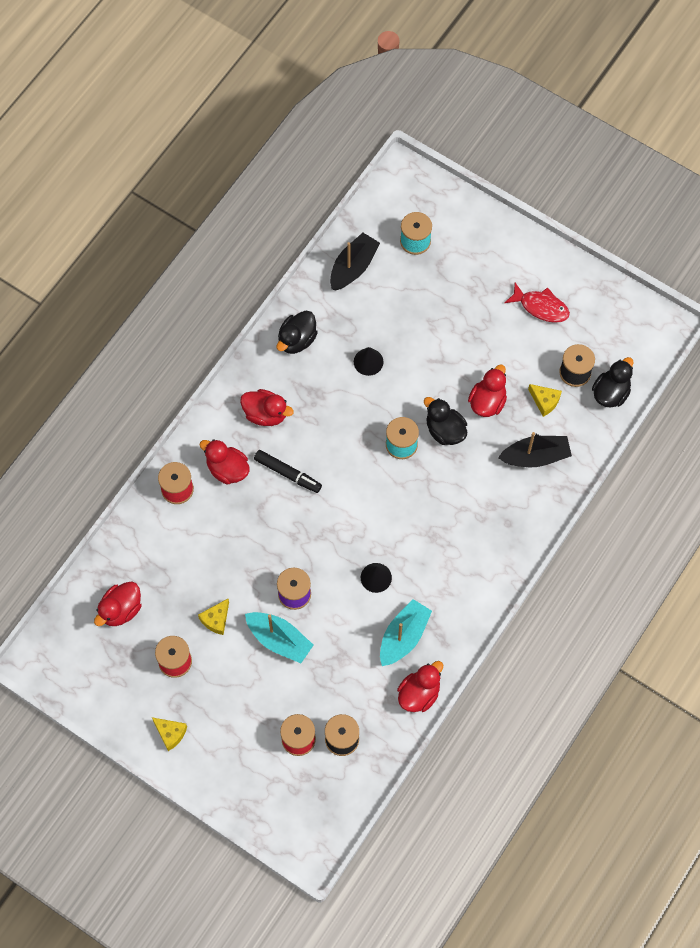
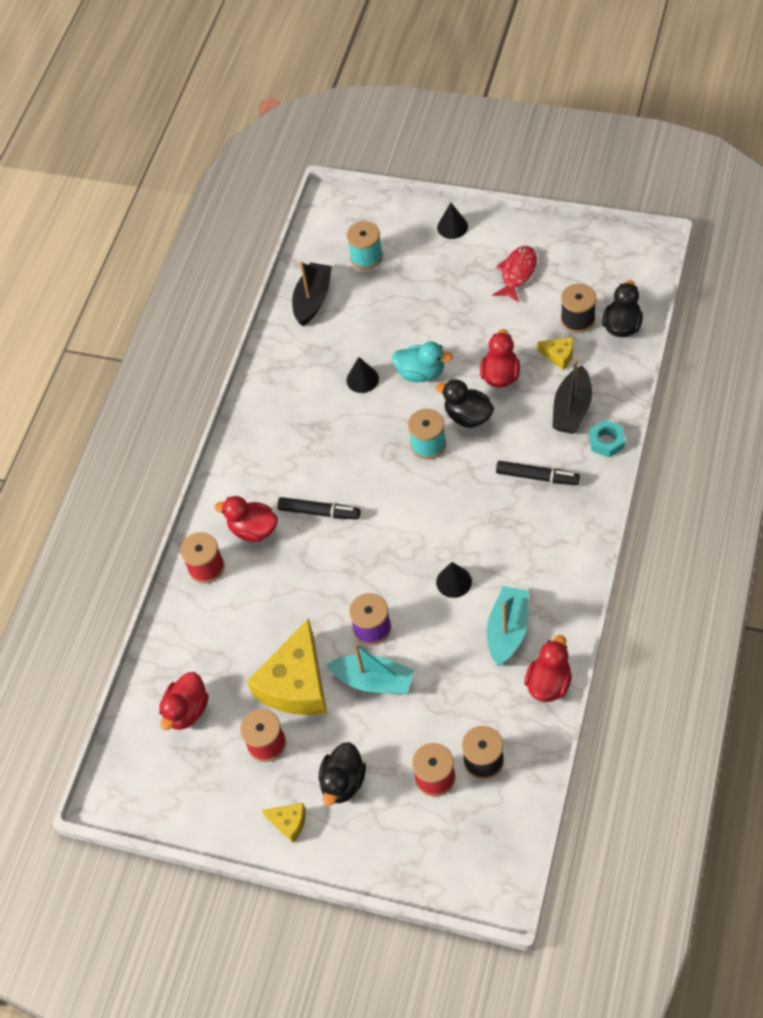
camera: 10 degrees left, 10 degrees down
(216, 619) = (296, 684): yellow cheese -> yellow cheese, size x2.22
(265, 414) = (274, 463): red duck -> none
(297, 340) = (280, 384): black duck -> black duck (343, 782)
(420, 374) = (421, 373): none -> turquoise duck
(481, 508) = (537, 477): none -> black marker
(502, 238) = (452, 227): none -> black cone
(535, 456) = (572, 409): black boat -> black boat turned 135 degrees clockwise
(541, 307) = (517, 273): red fish -> red fish turned 75 degrees counterclockwise
(552, 497) = (606, 441): none -> turquoise nut

